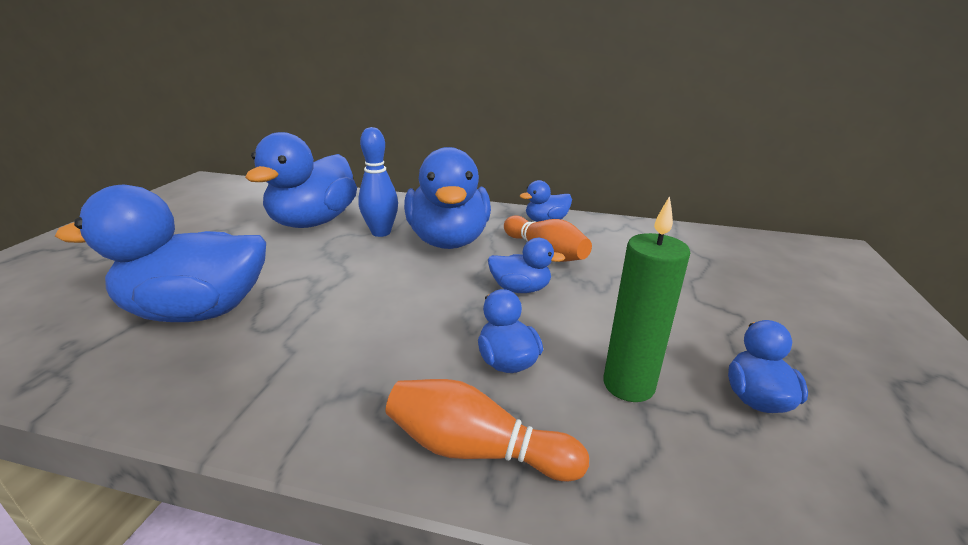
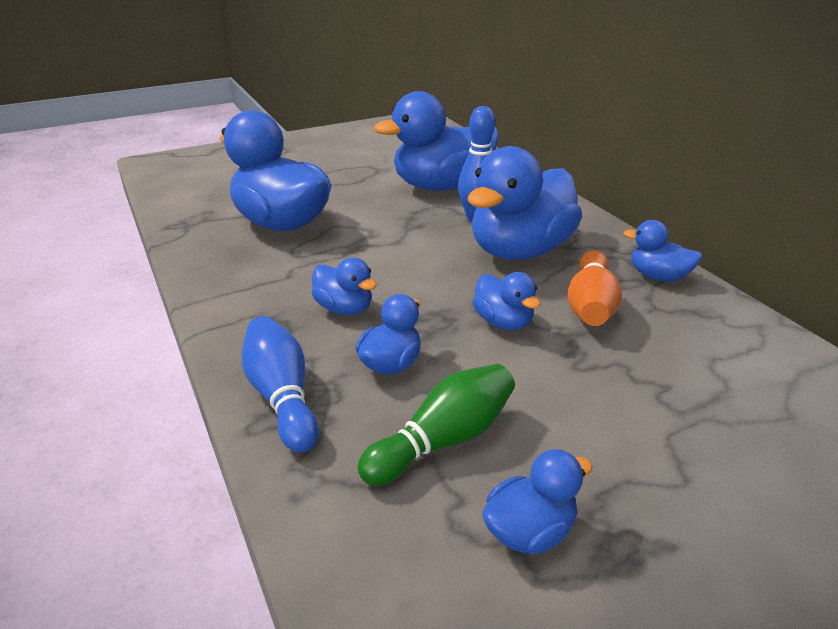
camera: 50 degrees right, 5 degrees up
(396, 346) = (344, 308): none -> blue duck
(476, 450) = (282, 396): orange bowling pin -> blue bowling pin
(628, 385) = (443, 440): green candle -> green bowling pin

